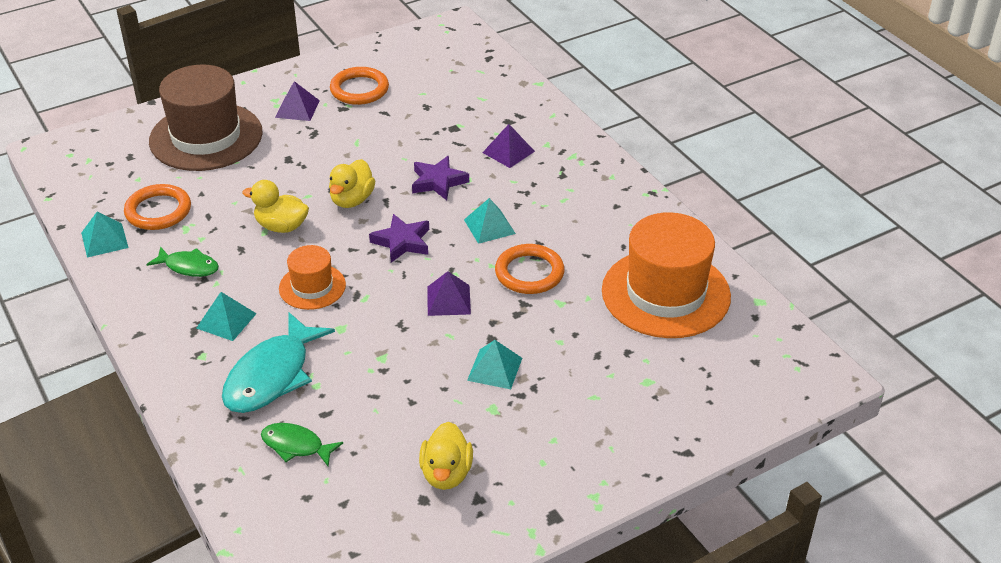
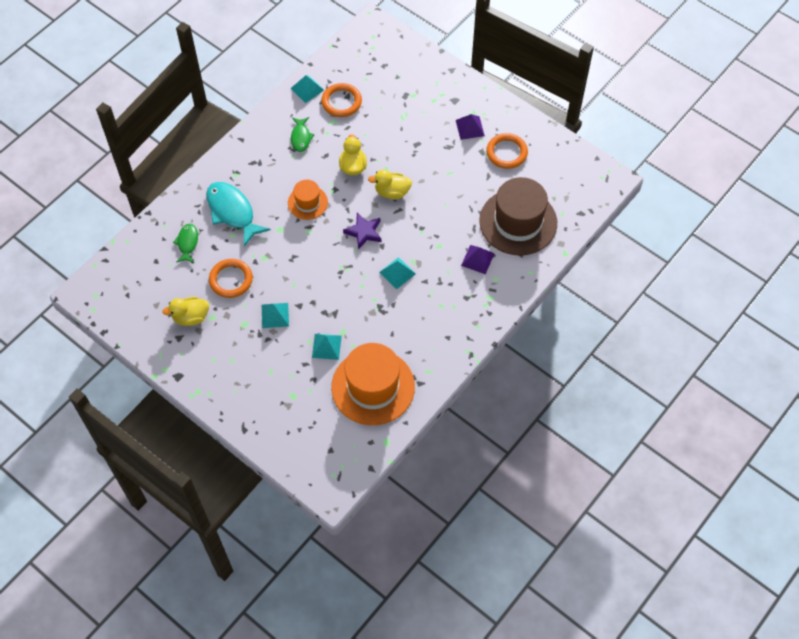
camera: 70 degrees right, 20 degrees up
(206, 137) = (419, 93): brown hat -> brown hat (518, 222)
(226, 320) = (265, 174): turquoise pyramid -> turquoise pyramid (326, 346)
(272, 375) = (232, 212): turquoise fish -> turquoise fish turned 45 degrees clockwise
(438, 182) = (429, 231): purple star -> none
(448, 300) = (322, 273): purple pyramid -> none
(529, 273) = (362, 307): orange ring -> orange ring (231, 280)

